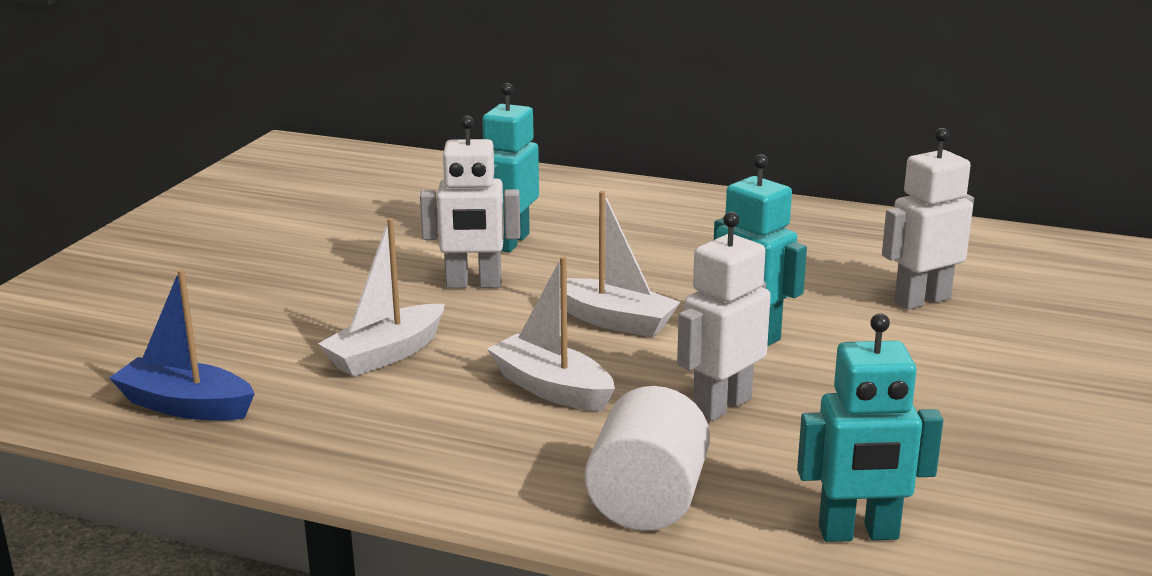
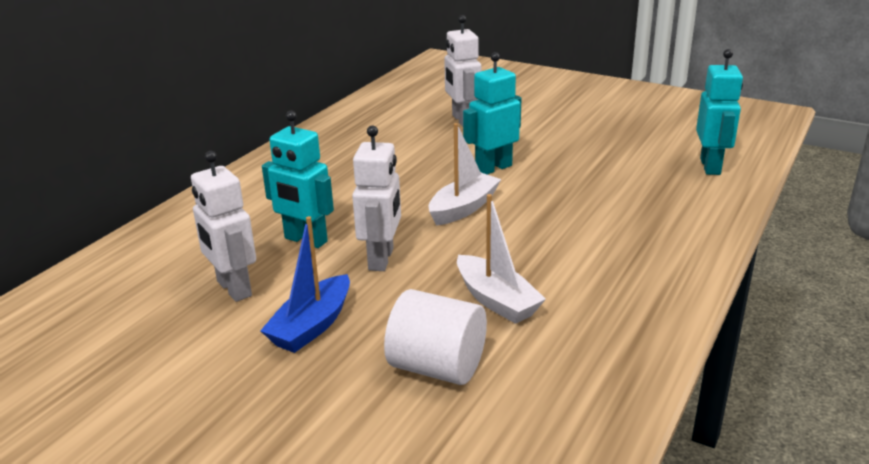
camera: 80 degrees left, 5 degrees up
(185, 406) = (575, 403): blue boat -> blue boat (312, 326)
(551, 388) = (558, 236): white boat -> none
(647, 501) = (691, 215): white cylinder -> white cylinder (437, 367)
(721, 405) = (583, 185): white robot -> white robot (233, 289)

